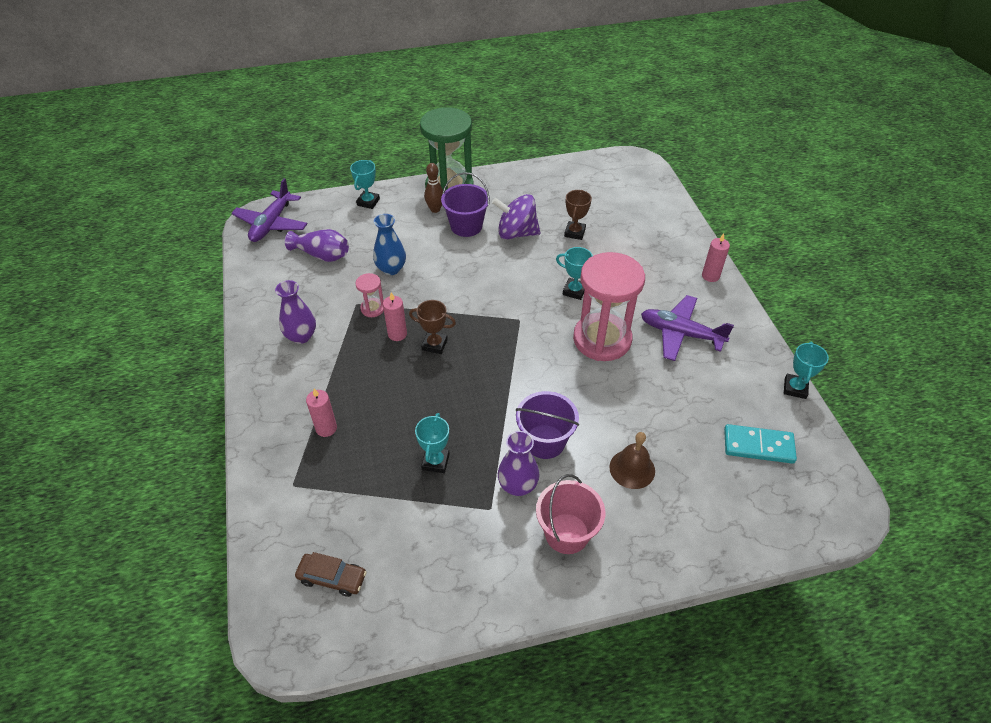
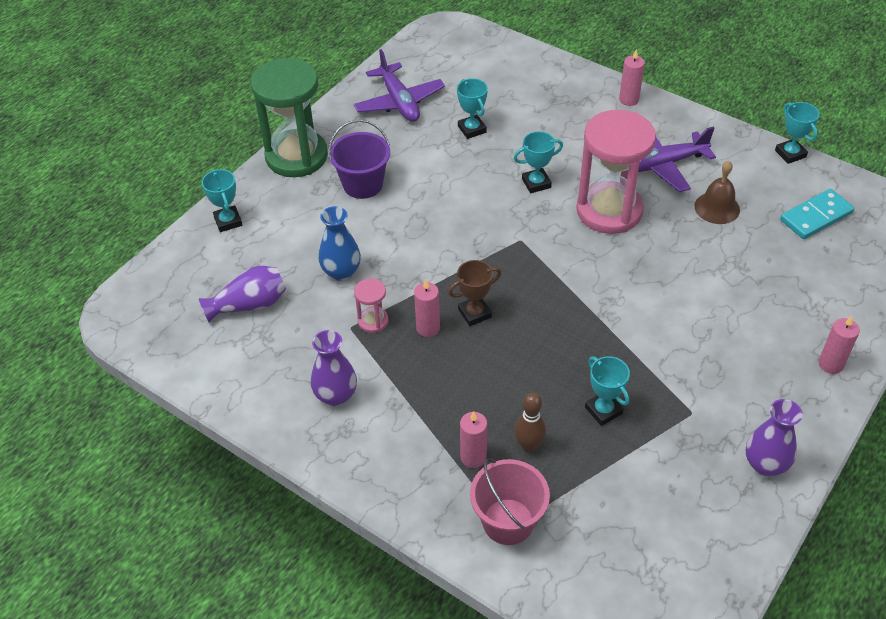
camera: 40 degrees left, 0 degrees up
(271, 224) = (147, 309): purple plane -> purple plane (399, 102)
(332, 578) = (641, 569): brown car -> none
(435, 209) = (310, 187): brown bowling pin -> brown bowling pin (529, 445)
(516, 233) = (419, 162): purple spinning top -> none
(518, 485) = (690, 378): purple vase -> purple vase (765, 464)
(545, 441) = (667, 327): purple bucket -> none
(567, 533) = (768, 385): pink bucket -> pink bucket (508, 521)
(574, 232) = (472, 129): brown trophy -> turquoise trophy
(632, 469) = (754, 300): brown bell -> brown bell (717, 208)
(633, 556) = (830, 364): none -> pink candle

